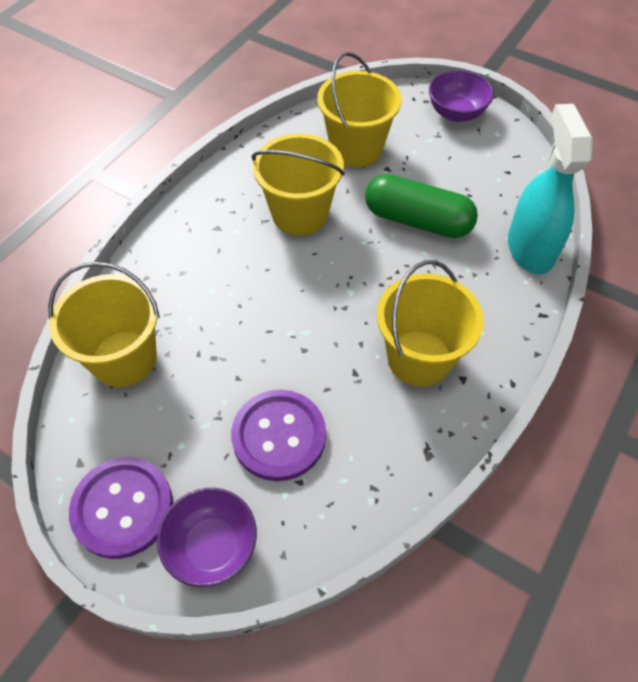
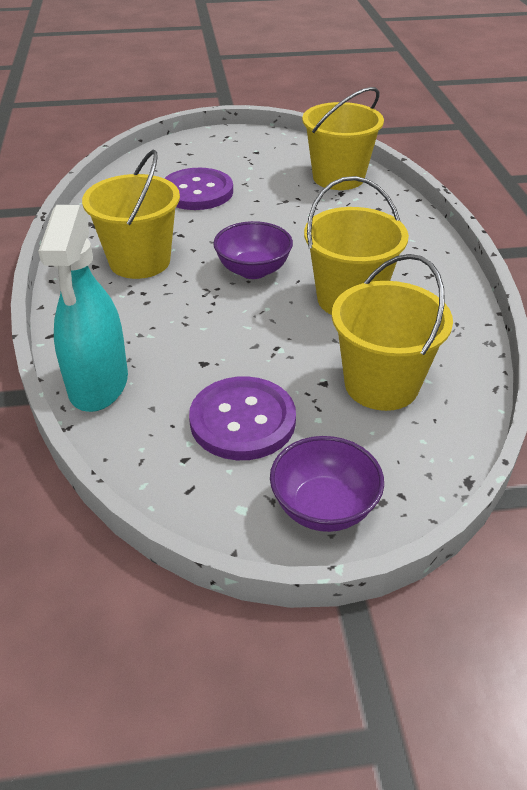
camera: 140 degrees right, 15 degrees down
(123, 508) = (248, 142): purple button -> purple button (242, 421)
(212, 546) = (184, 151): purple bowl -> purple bowl (253, 270)
(417, 220) = (237, 350): green capsule -> none
(530, 248) = (98, 384): turquoise spray bottle -> turquoise spray bottle turned 45 degrees clockwise

